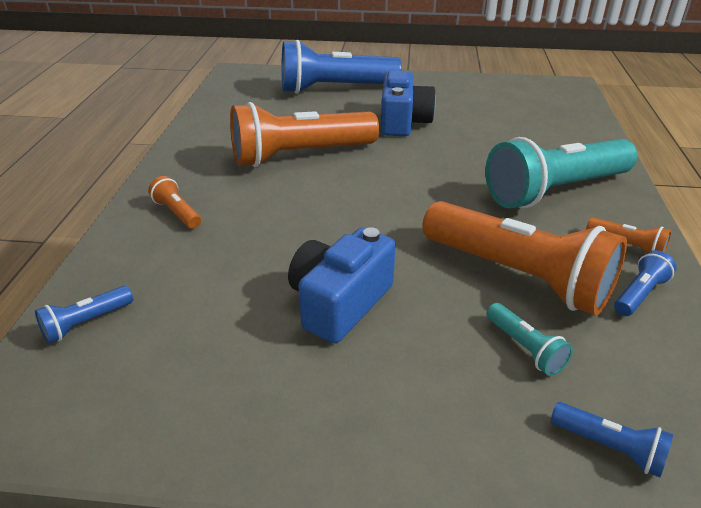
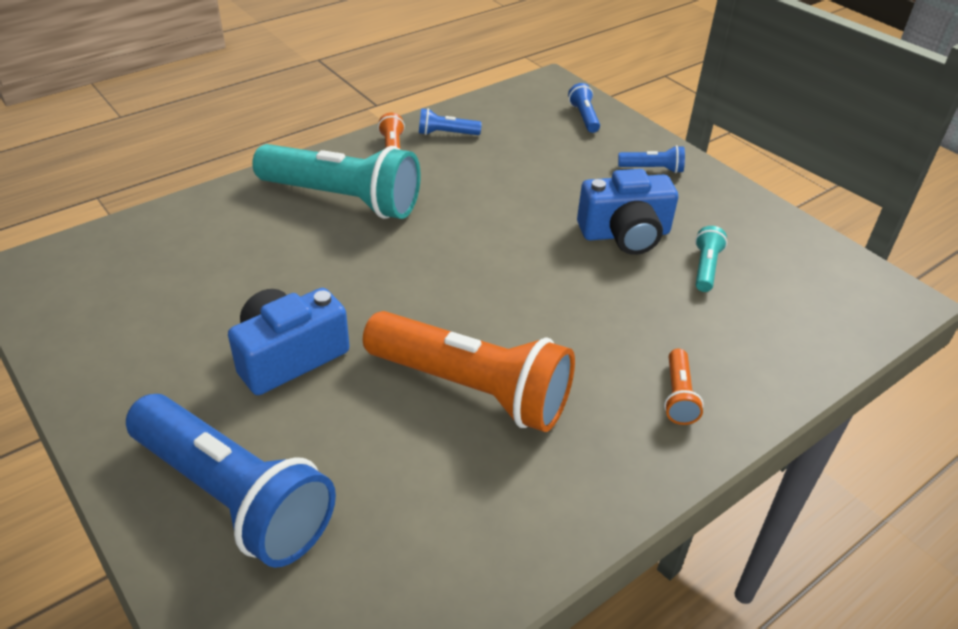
camera: 135 degrees left, 5 degrees up
(86, 323) = (821, 330): blue flashlight -> blue flashlight (652, 169)
(519, 275) = (489, 178): orange flashlight -> none
(525, 348) = (555, 155): turquoise flashlight -> turquoise flashlight (705, 268)

